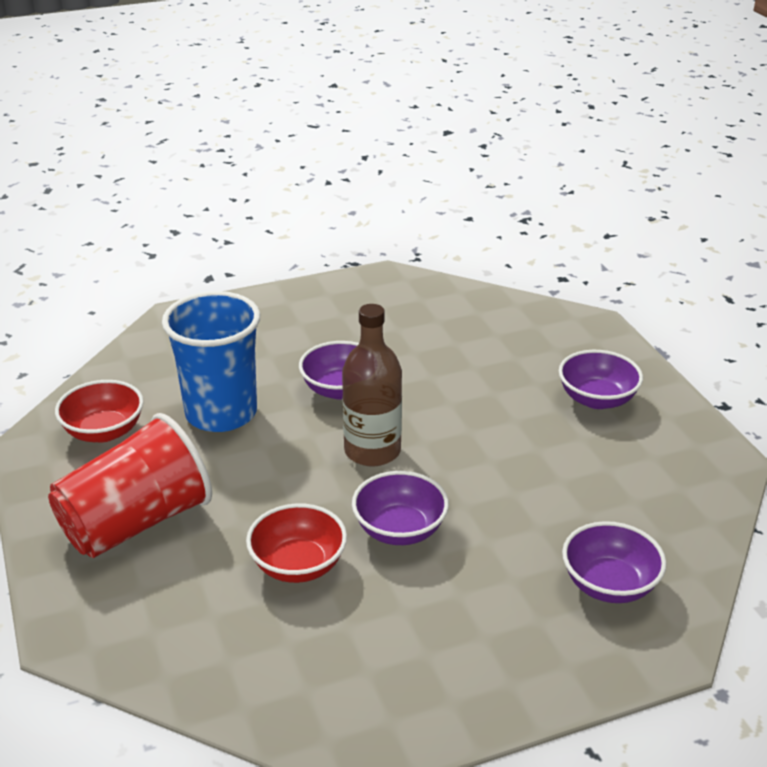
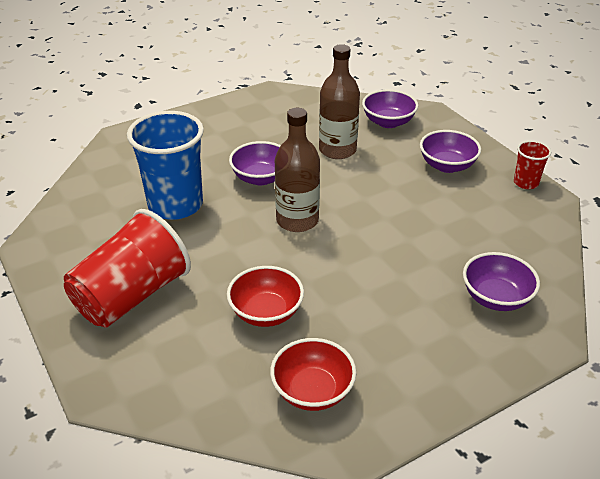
camera: 10 degrees left, 5 degrees up
(104, 431) = (87, 228): red bowl -> red bowl (312, 391)
(399, 530) = (334, 276): purple bowl -> purple bowl (388, 122)
(453, 363) = (337, 150): none -> brown bottle
(700, 434) = (526, 183): none -> red cup

